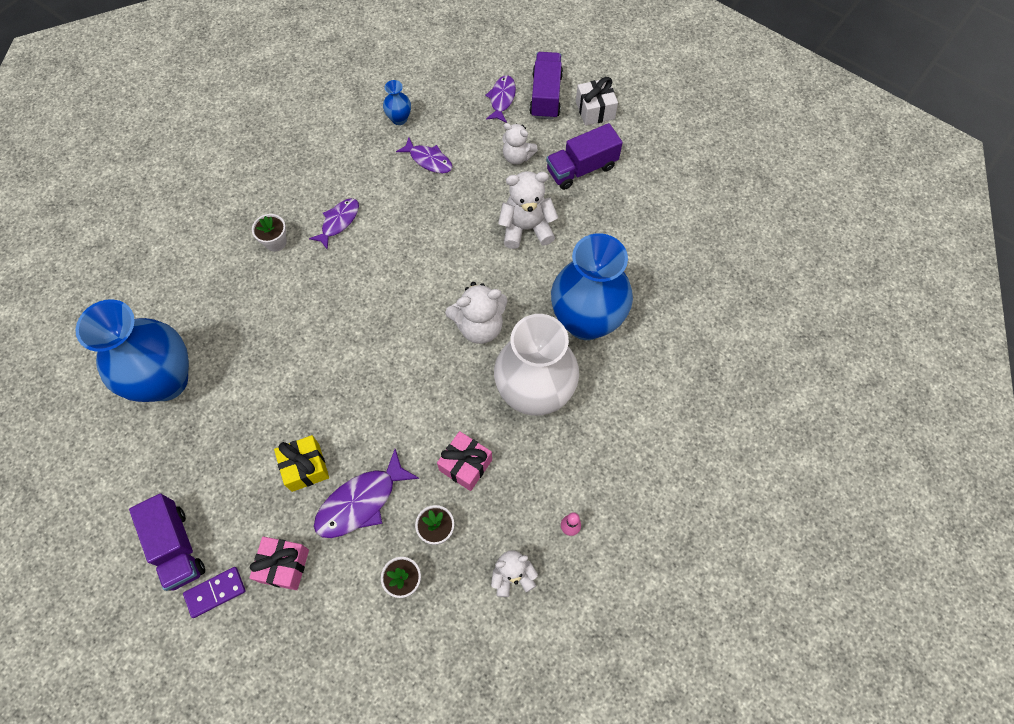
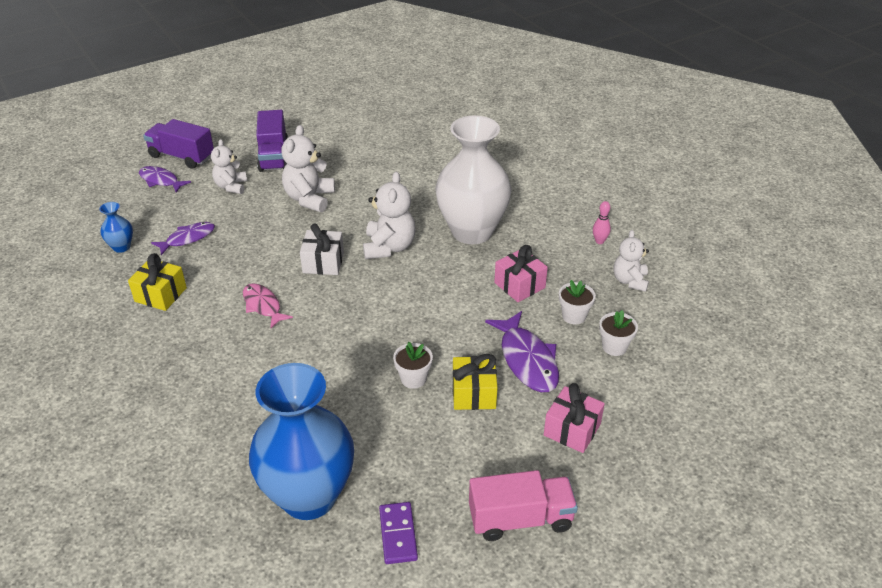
camera: 70 degrees left, 25 degrees down
(176, 547) = (520, 519): purple truck -> pink truck
(215, 592) = (583, 492): purple domino -> purple domino (398, 534)
(275, 242) = (195, 367): white flower pot -> white flower pot (413, 379)
(338, 222) = (208, 314): purple fish -> none
(350, 177) = (160, 294): none -> yellow gift
(362, 257) = (263, 306): none -> pink fish
(517, 156) = (231, 186): white teddy bear -> white teddy bear turned 135 degrees clockwise
(586, 321) = (421, 189): blue vase -> none
(595, 110) = (221, 136): white gift -> white gift (323, 263)

